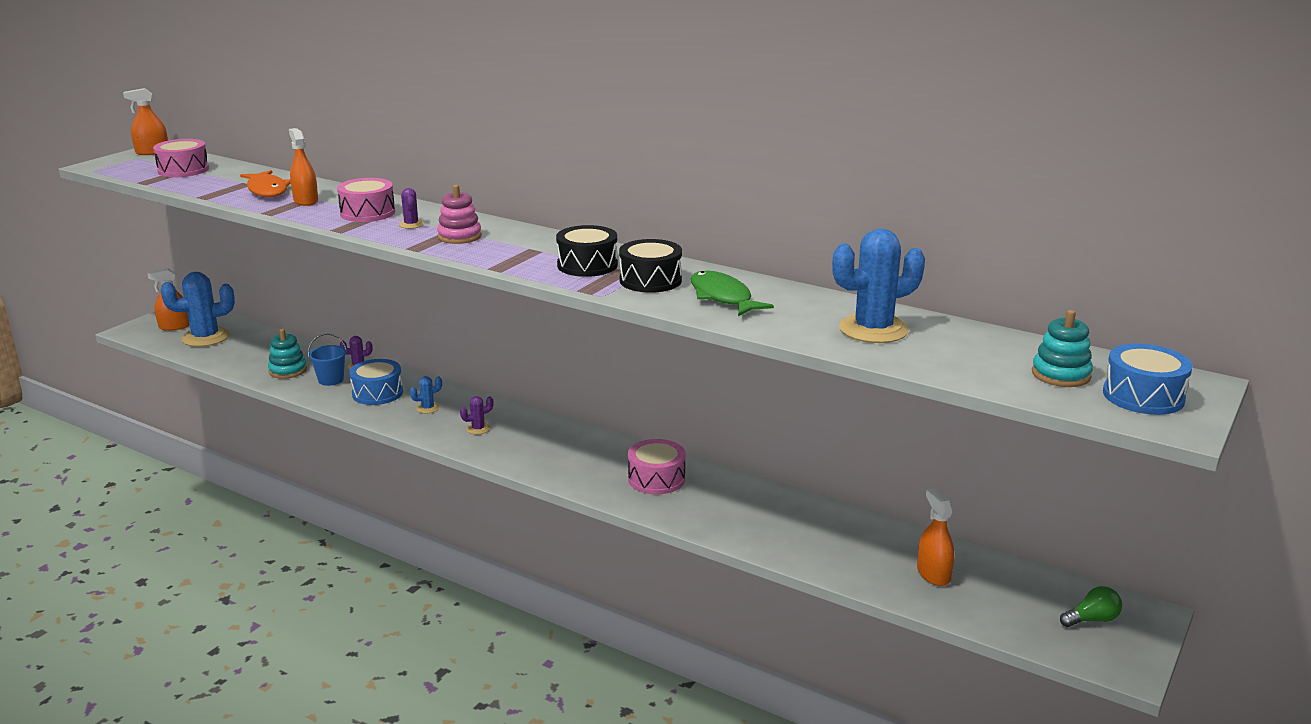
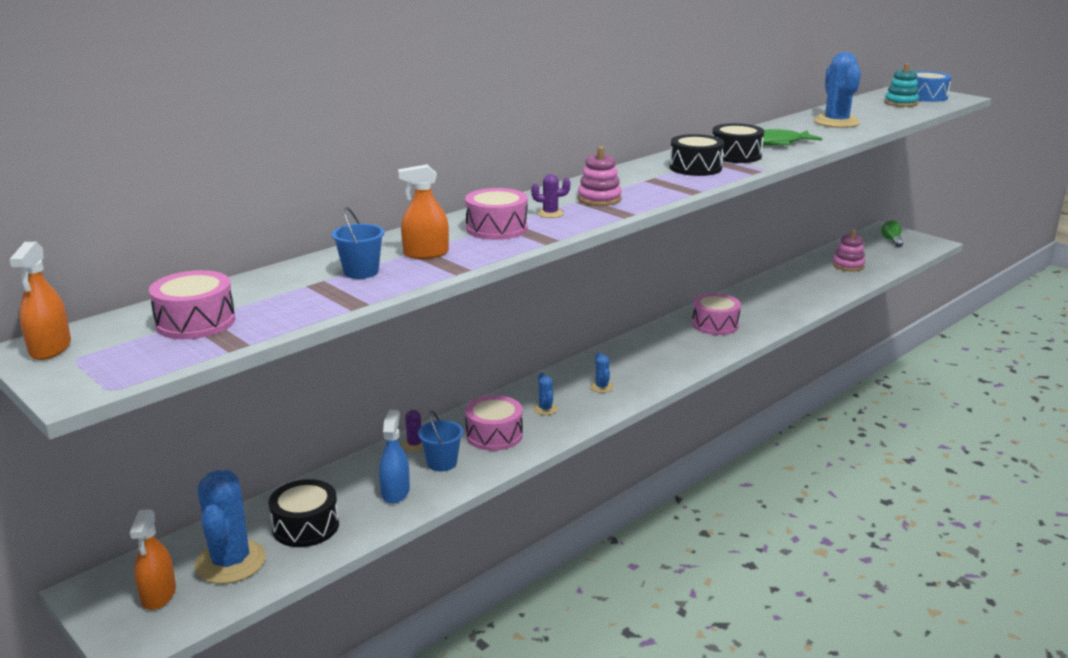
camera: 75 degrees left, 0 degrees up
(244, 350) = (306, 526): none -> black drum
(267, 190) = (361, 272): orange fish -> blue bucket
(288, 370) = (395, 492): turquoise stacking toy -> blue spray bottle
(377, 393) = (494, 435): blue drum -> pink drum
(478, 429) = (601, 387): purple cactus -> blue cactus
(933, 574) = (848, 265): orange spray bottle -> pink stacking toy

